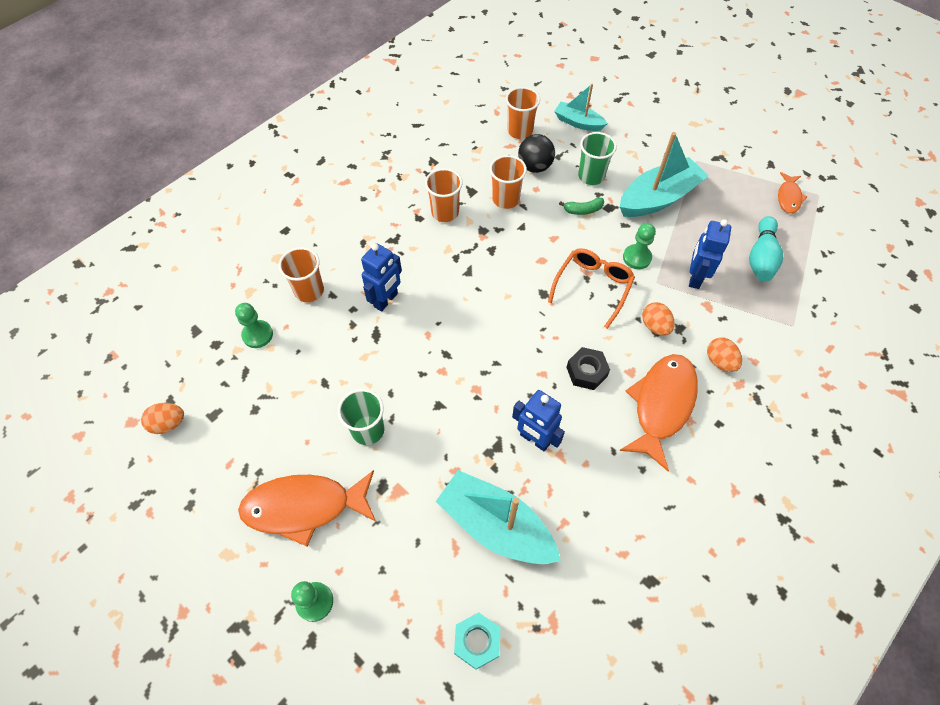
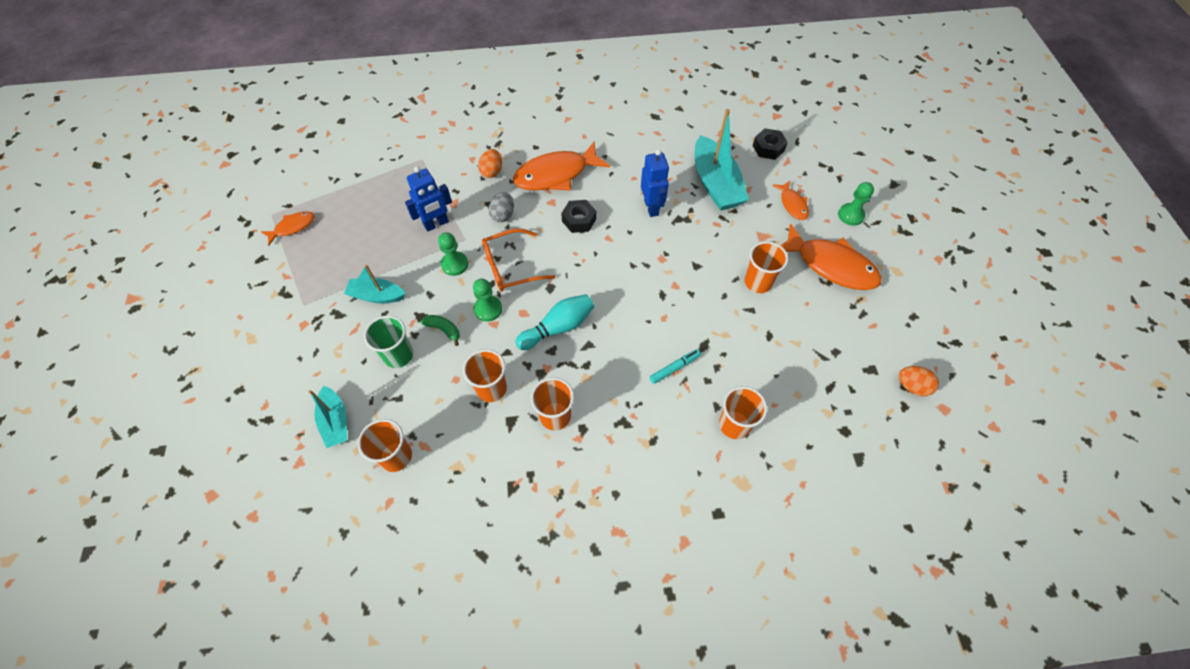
camera: 140 degrees left, 0 degrees up
(257, 335) = (803, 414): green pawn -> green pawn (488, 309)
(368, 430) = (758, 282): green cup -> orange cup
(386, 300) = (674, 368): blue robot -> turquoise marker
(391, 564) = (792, 204): none -> orange fish
(477, 641) = (768, 148): turquoise nut -> black nut
(534, 167) = (430, 403): black ball -> none
(655, 326) = (503, 215): orange egg -> grey egg
(658, 198) = (377, 296): turquoise boat -> turquoise boat, size x0.58
(761, 257) = (377, 205): turquoise bowling pin -> turquoise bowling pin (558, 327)

